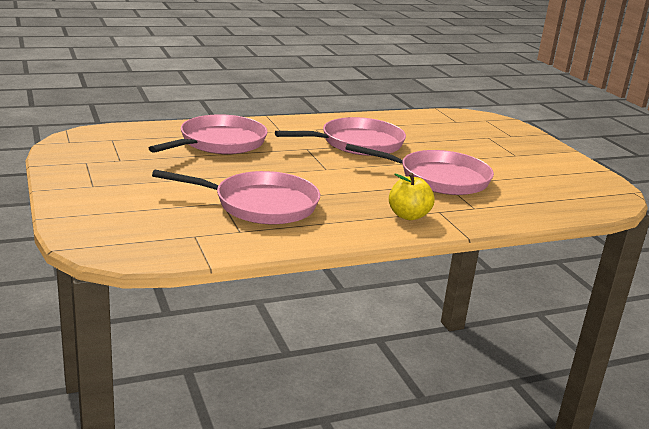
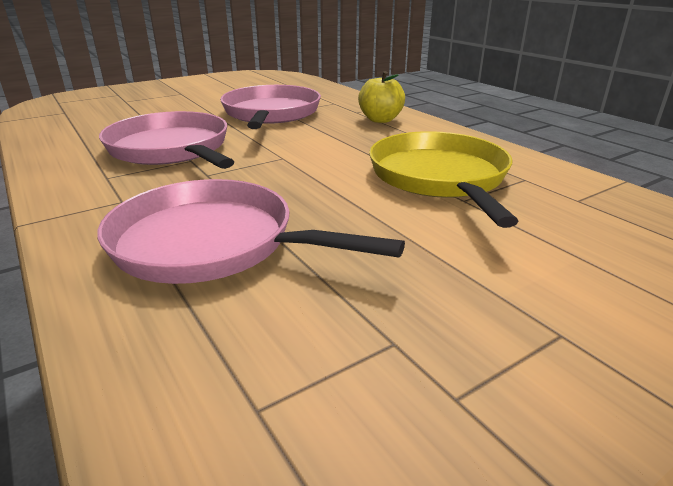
camera: 100 degrees left, 5 degrees up
(261, 205) = (439, 177): pink pan -> yellow pan

